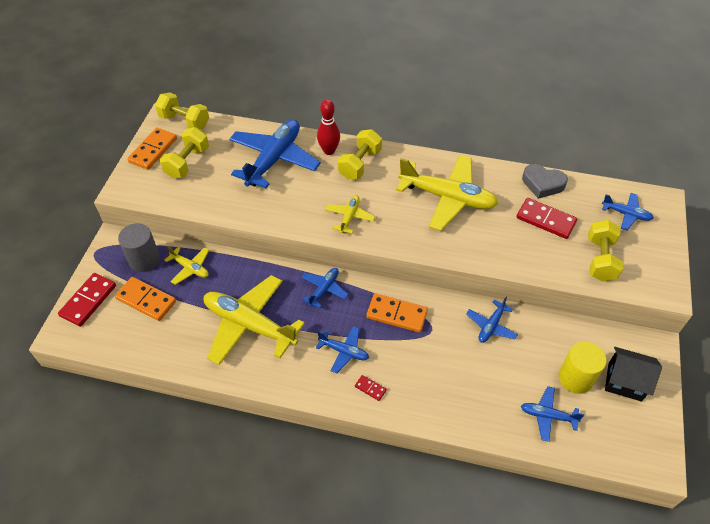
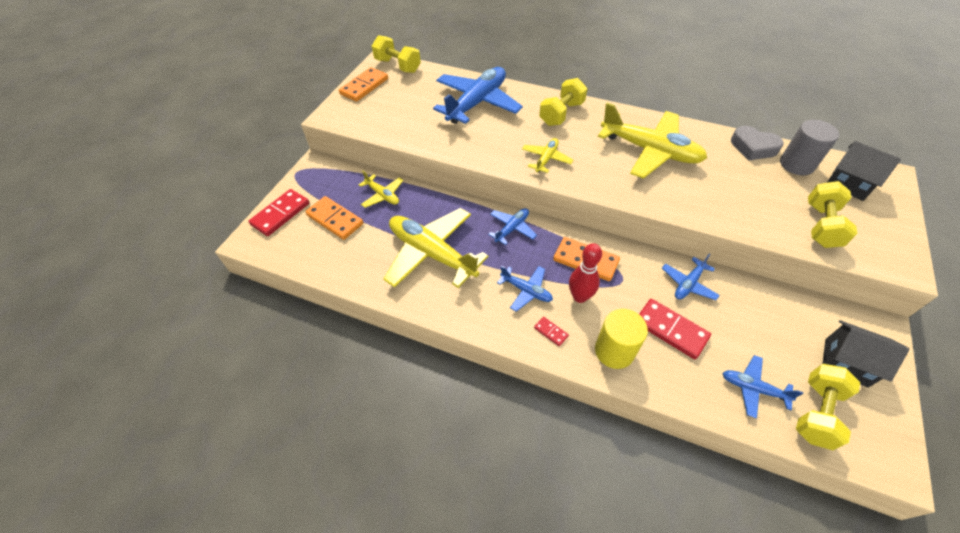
camera: 10 degrees right, 0 degrees up
(144, 260) = (340, 183): grey cylinder -> grey cylinder (796, 164)
(187, 162) = (394, 99): yellow dumbbell -> yellow dumbbell (816, 412)
(329, 151) = (532, 100): red bowling pin -> red bowling pin (580, 297)
(546, 220) = (757, 181): red domino -> red domino (671, 330)
(575, 378) = (786, 351): yellow cylinder -> yellow cylinder (614, 351)
(626, 214) = (849, 184): blue plane -> black house

